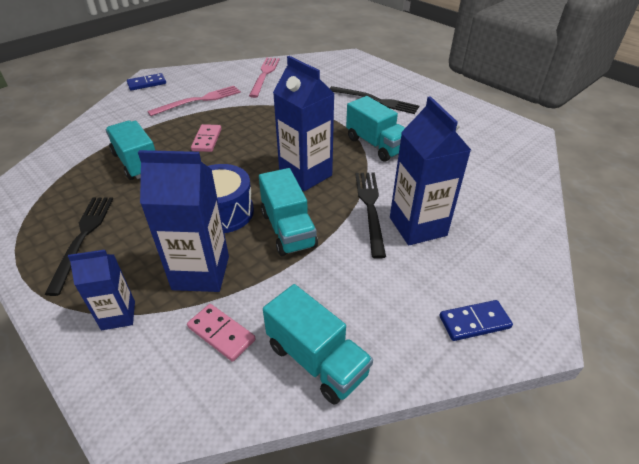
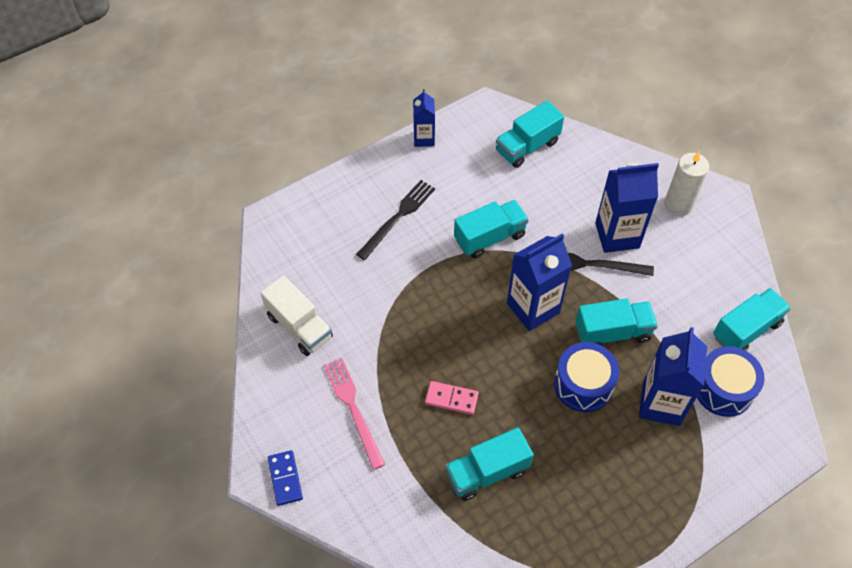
camera: 80 degrees left, 15 degrees up
(83, 238) = (609, 509): black fork -> none
(118, 315) = (704, 464): blue carton -> blue carton (424, 138)
(221, 333) = (723, 389): pink domino -> blue drum
(264, 75) = (299, 326): pink fork -> white truck
(474, 322) = (716, 229): blue domino -> none
(493, 279) = (678, 205): none -> white candle
(498, 157) = (527, 146): none -> turquoise truck

